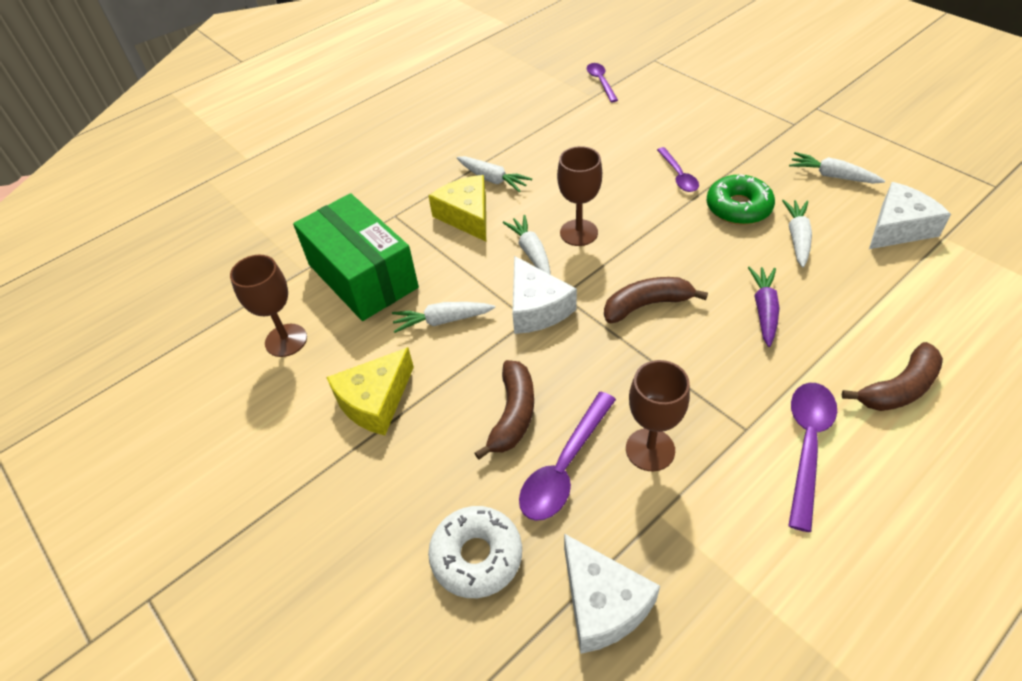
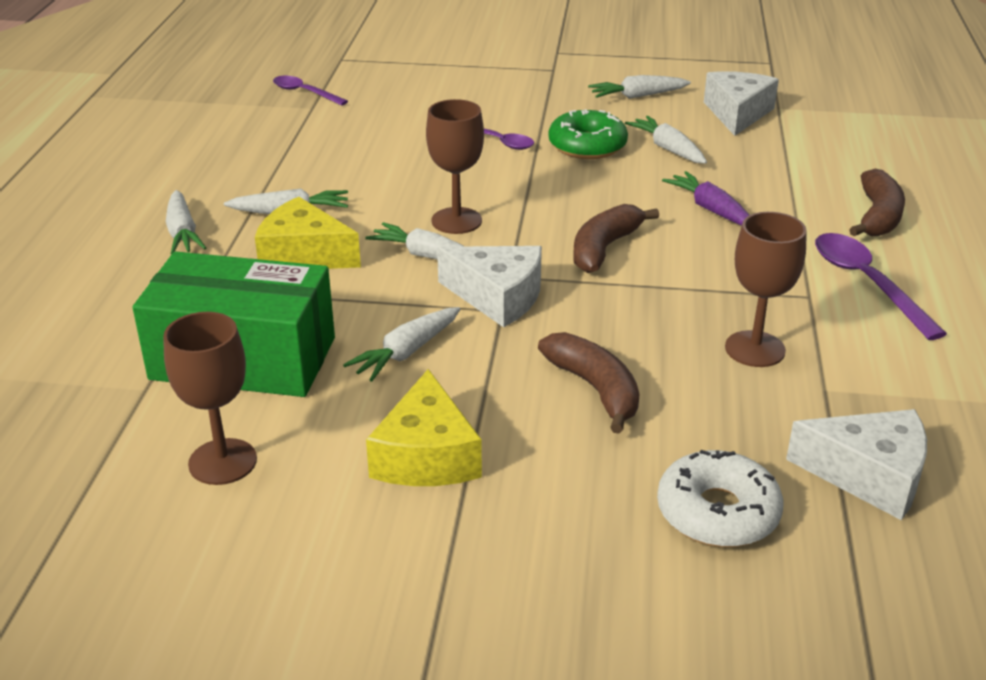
camera: 45 degrees left, 15 degrees down
(424, 168) = (182, 233): none -> white carrot
(564, 466) = (700, 401): purple spoon -> none

